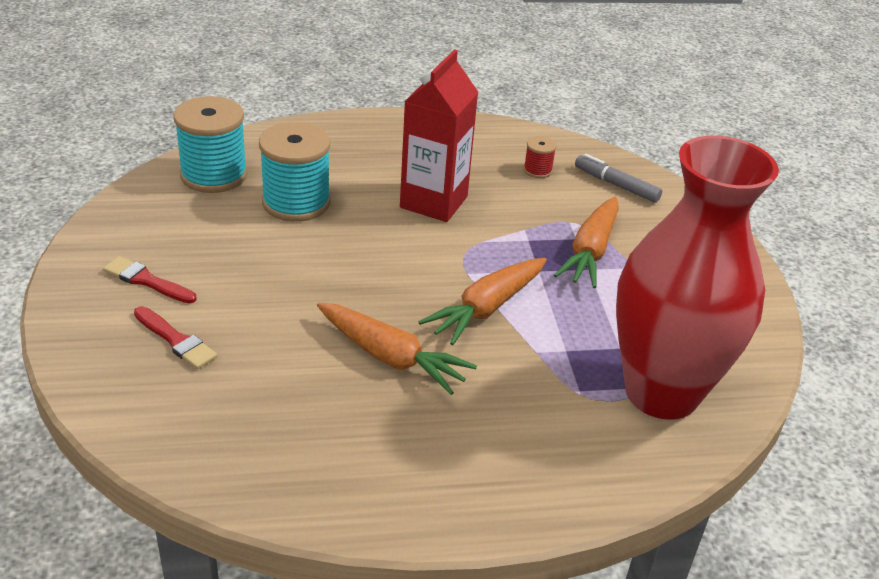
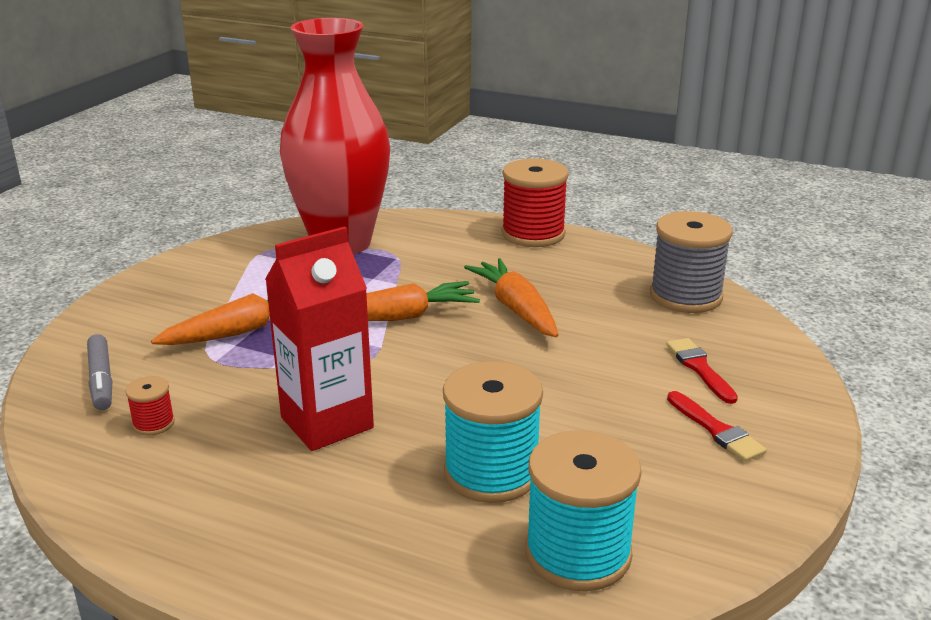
camera: 145 degrees left, 10 degrees down
(221, 446) = (685, 296): none -> grey spool
(473, 506) = (533, 234): none -> red spool

